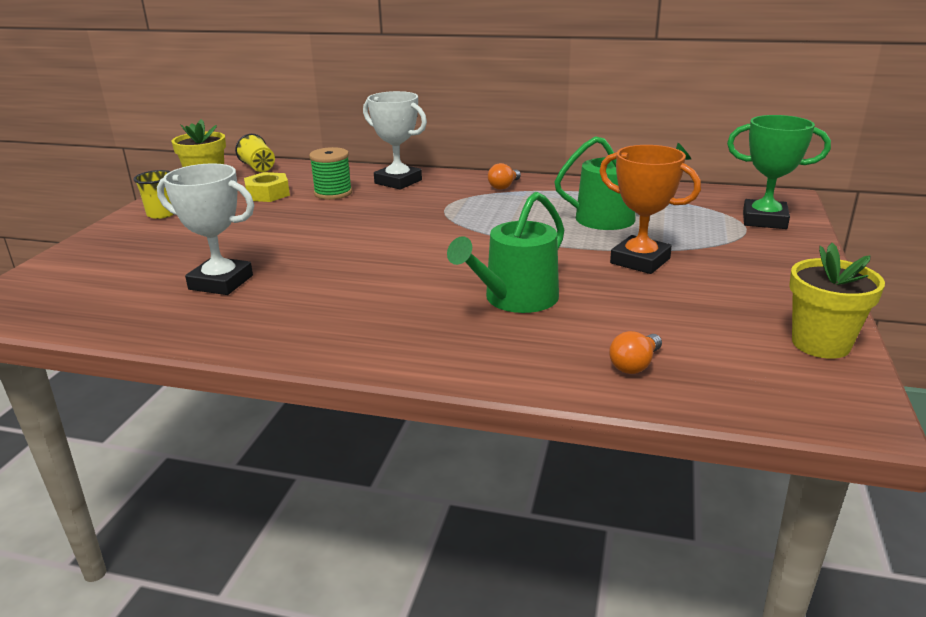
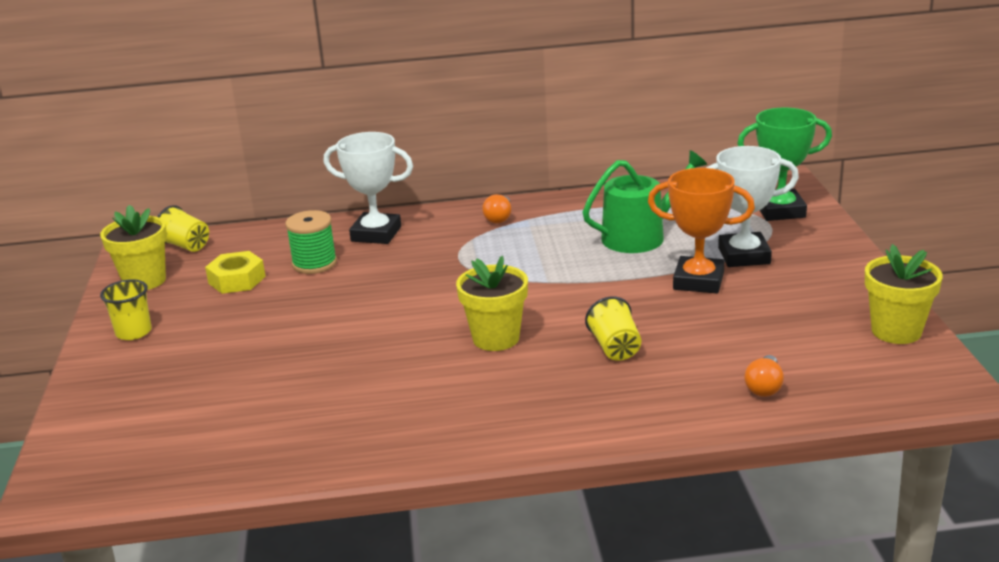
camera: 20 degrees left, 0 degrees up
(221, 282) = (300, 399): white trophy -> white trophy (744, 256)
(418, 270) = (496, 338): none -> yellow flower pot
(515, 299) = (615, 348): green watering can -> yellow cup

